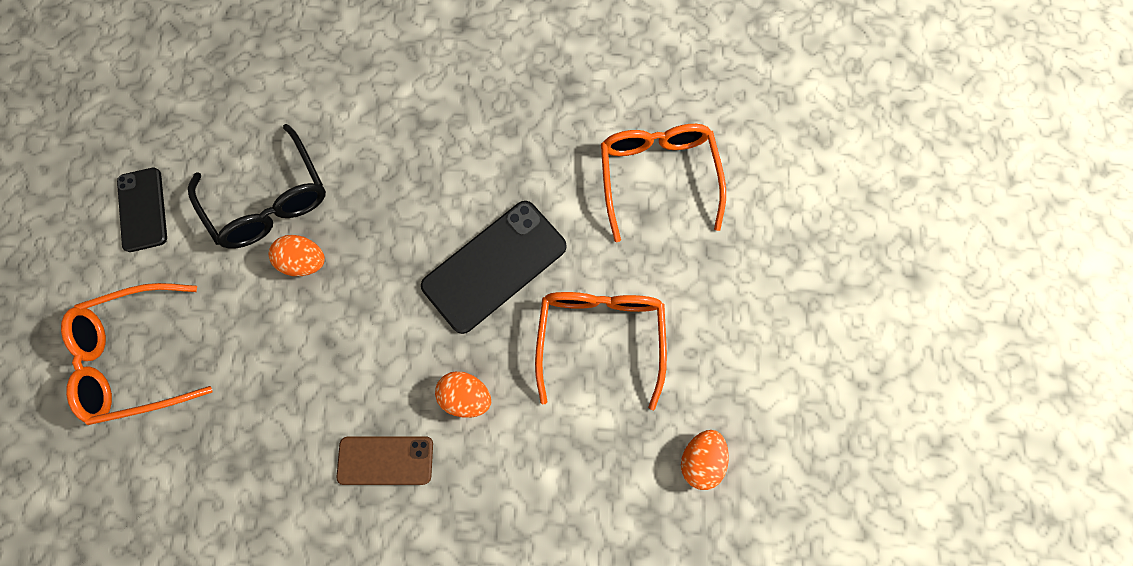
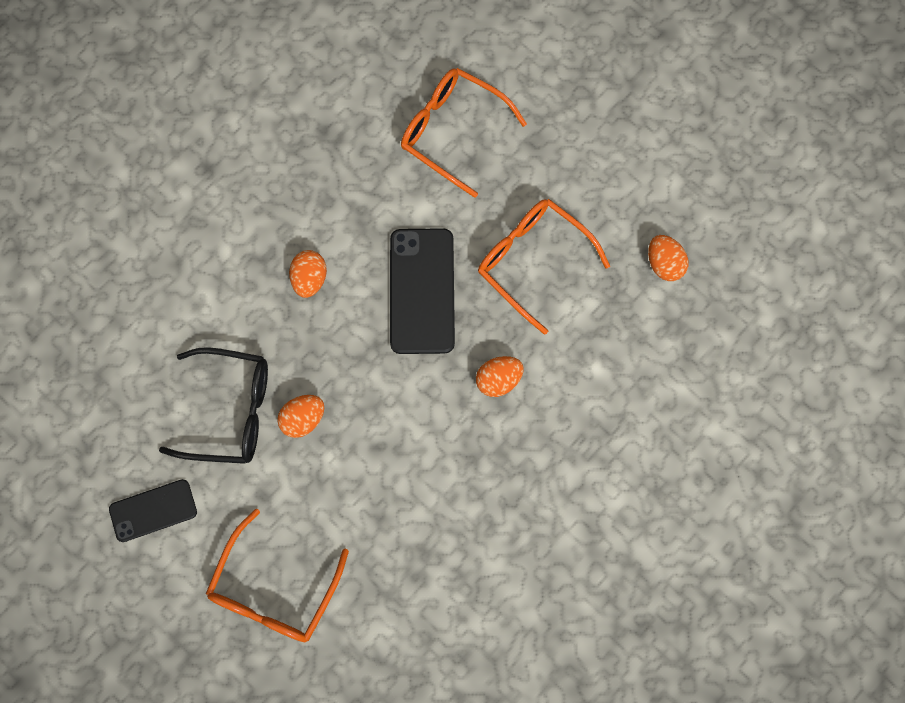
camera: 50 degrees left, 0 degrees up
(143, 209) = (153, 510): black phone -> black phone turned 45 degrees counterclockwise
(385, 460) = (497, 466): brown phone -> none
(432, 170) = (310, 279): none -> orange egg

